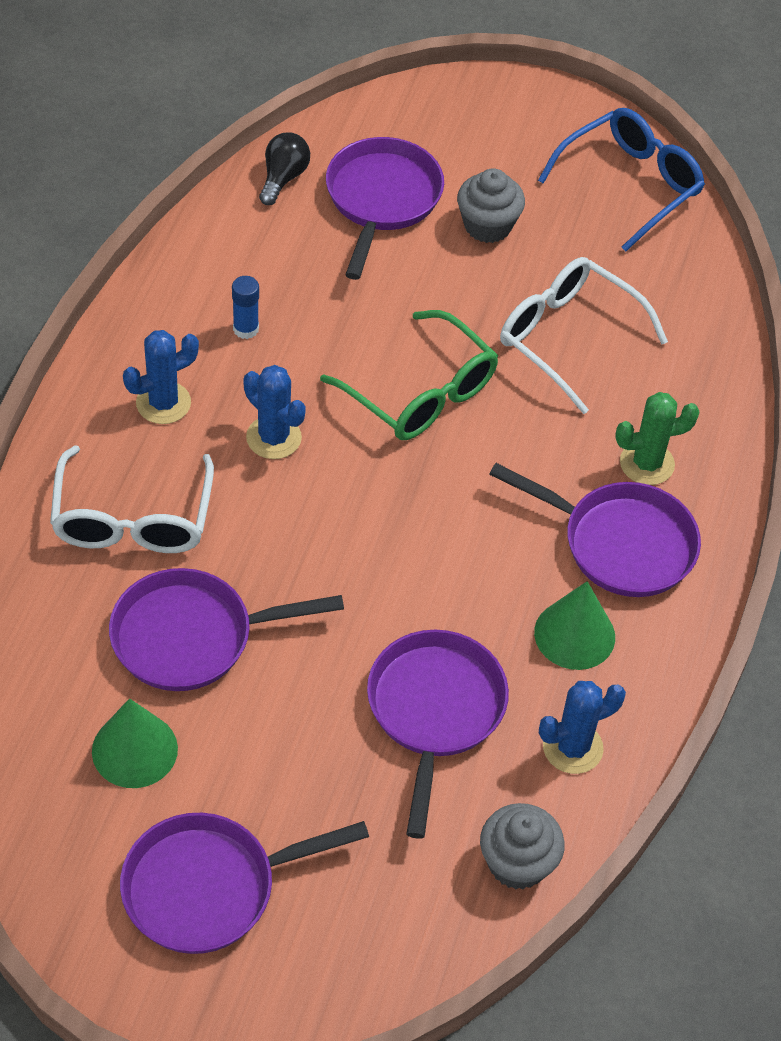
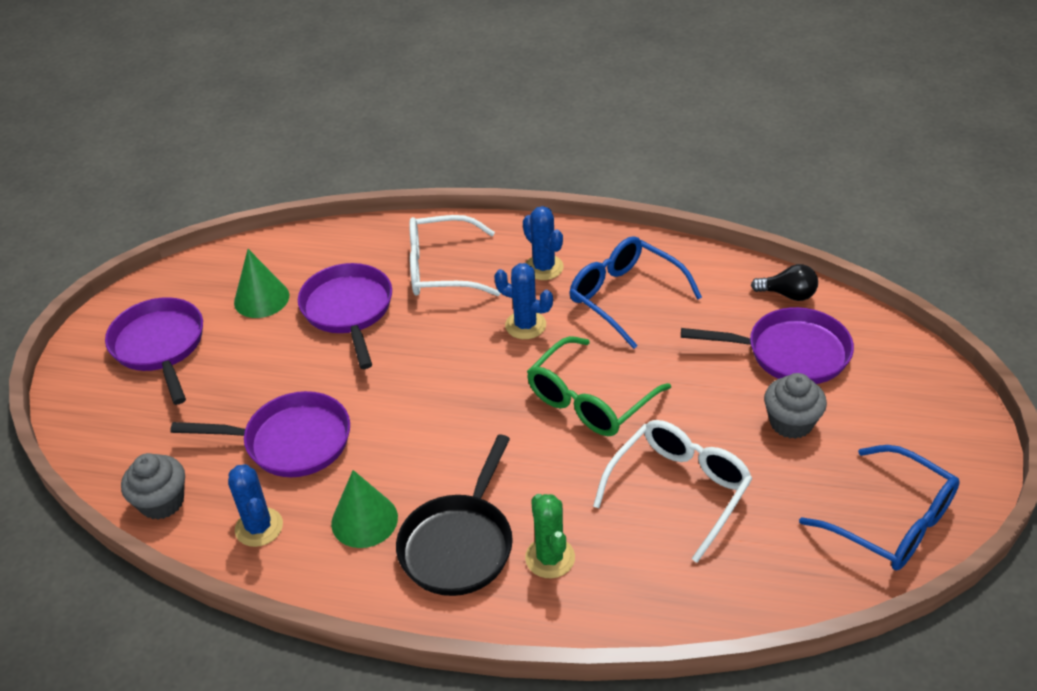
camera: 90 degrees right, 10 degrees down
(246, 329) = (624, 297): blue glue stick -> blue glasses
(273, 437) = (525, 325): blue cactus -> blue cactus turned 75 degrees clockwise
(620, 543) = (459, 544): purple pan -> black pan

